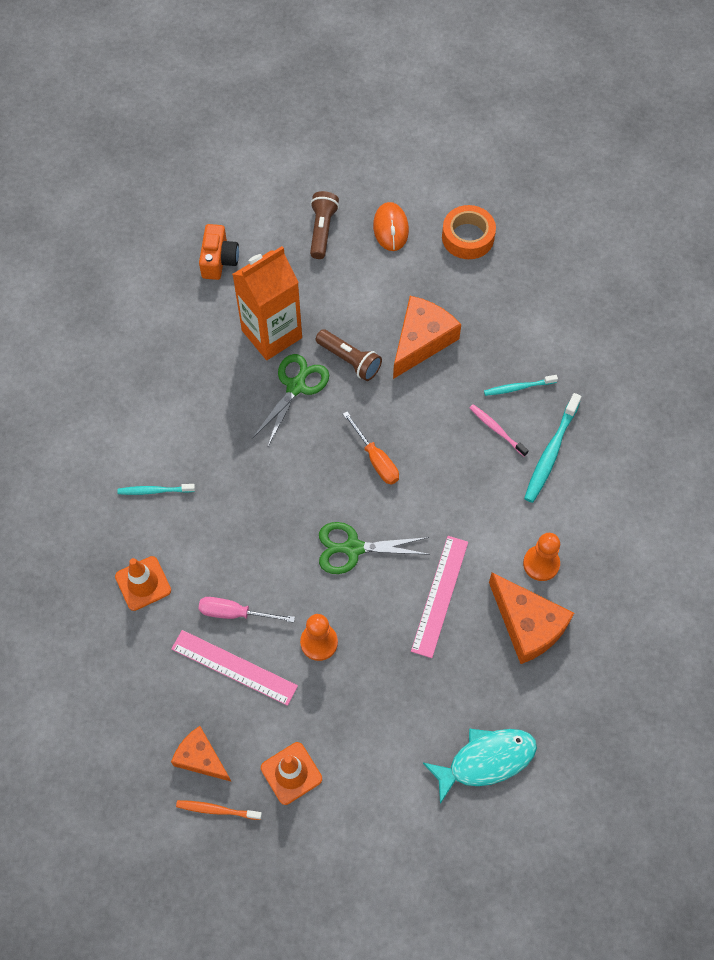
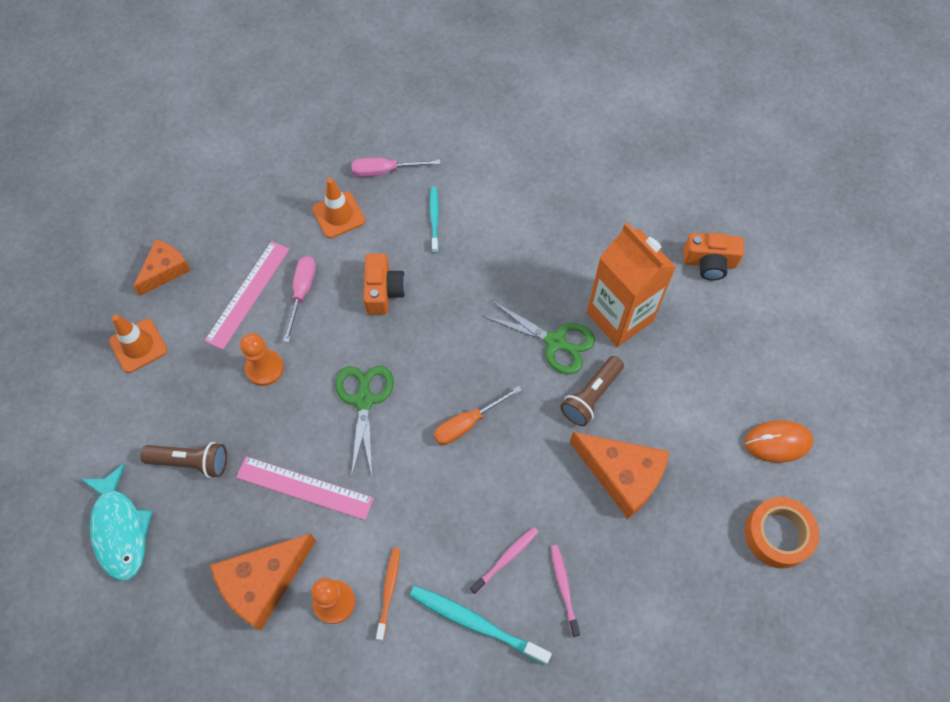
camera: 90 degrees right, 0 degrees up
(91, 539) = (385, 171): none -> pink screwdriver
(217, 810) = (116, 285): orange toothbrush -> orange toothbrush (389, 591)
(236, 536) = (383, 291): none -> orange camera
(322, 230) = (763, 366): brown flashlight -> brown flashlight (191, 462)
(518, 387) = (564, 588): turquoise toothbrush -> pink toothbrush

